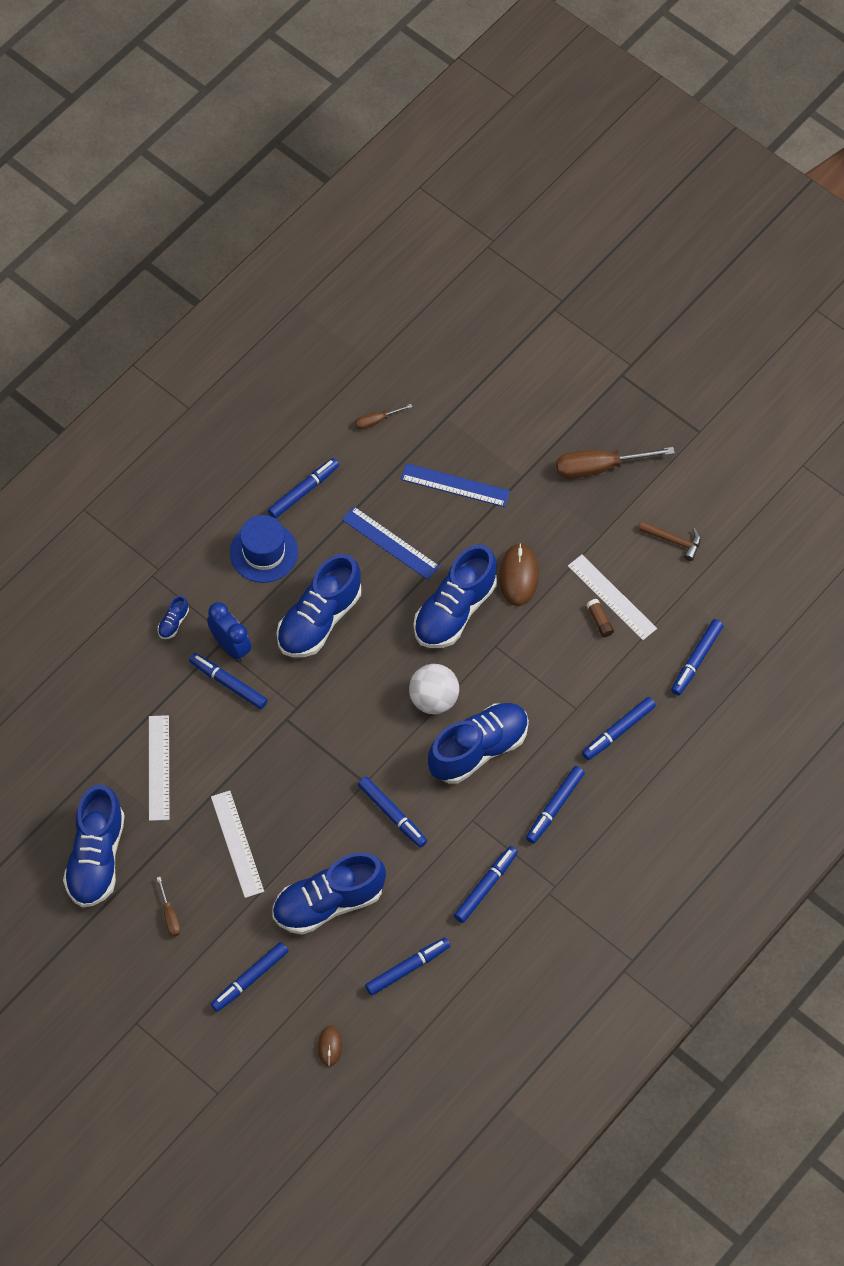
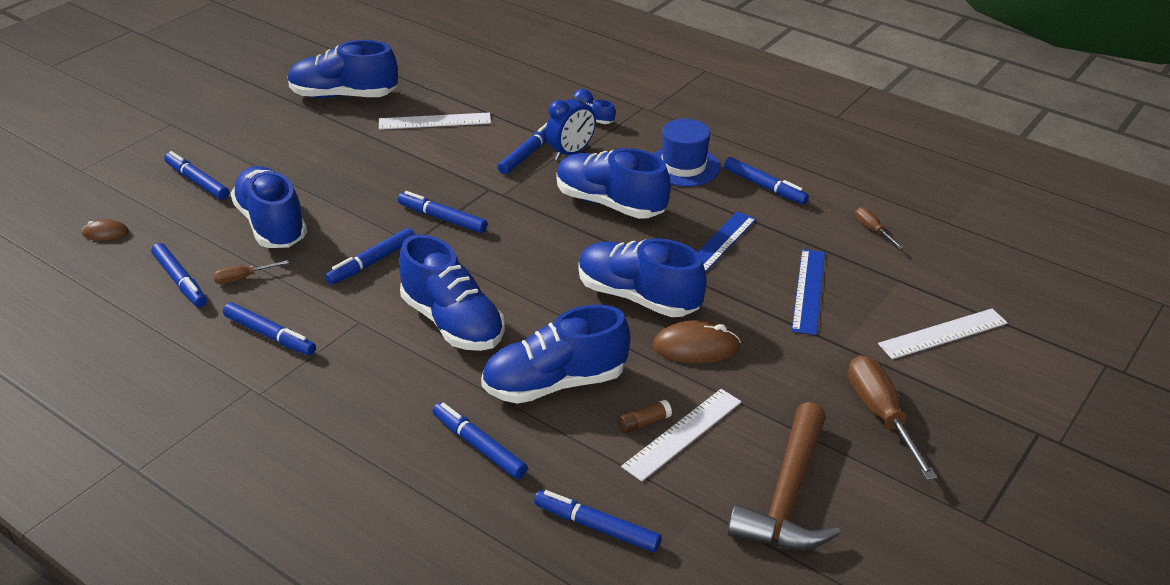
camera: 85 degrees right, 25 degrees down
(170, 916) = (276, 135): brown screwdriver -> brown screwdriver (243, 278)
(237, 844) = (348, 167): white ruler -> white ruler (943, 334)
(434, 699) = (518, 286): white ball -> none
(554, 807) = (370, 389): blue marker -> blue marker (442, 218)
(555, 678) = (554, 384): none -> blue shoe
(674, 541) = (788, 497): brown hammer -> brown hammer, size x2.03

